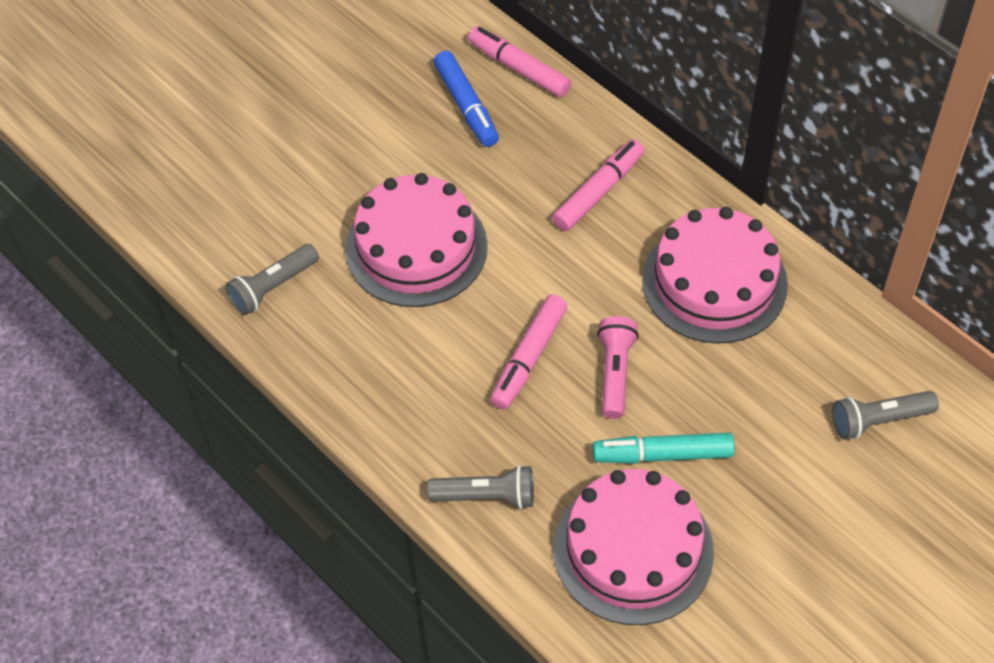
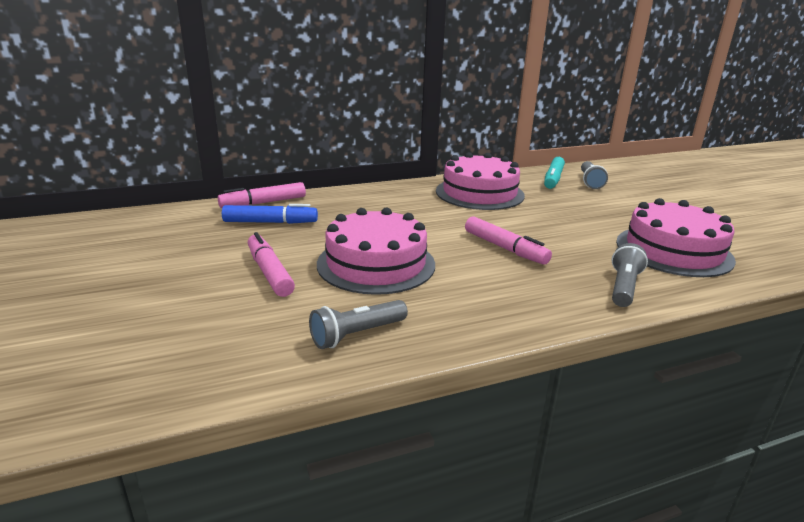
camera: 70 degrees left, 30 degrees down
(273, 287) = (357, 334): grey flashlight -> grey flashlight turned 75 degrees clockwise
(598, 191) = (387, 204): pink marker -> pink marker (269, 272)
(615, 373) = (531, 227): pink flashlight -> none
(662, 454) = (599, 228): turquoise marker -> turquoise marker (553, 179)

